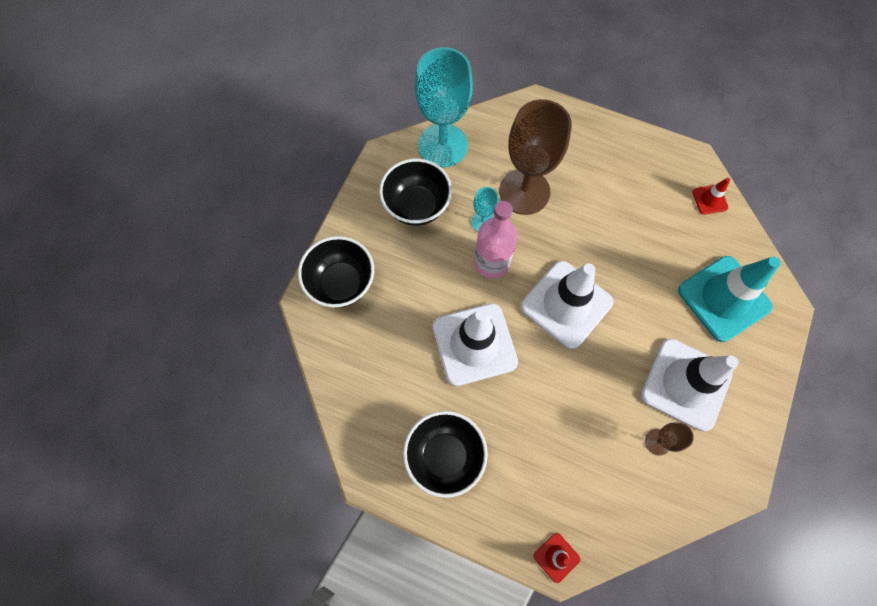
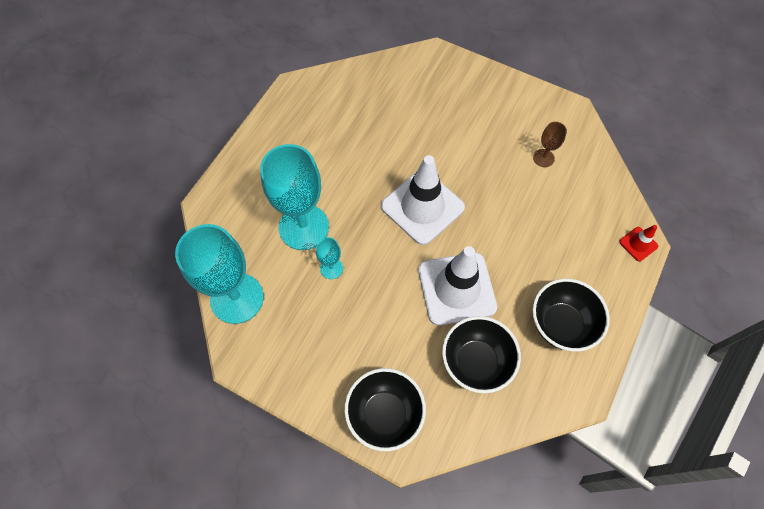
camera: 85 degrees left, 5 degrees down
(416, 206) = (304, 330): black bowl -> black bowl (476, 362)
(491, 262) = (375, 265): pink bottle -> none
(524, 191) = (303, 227): brown goblet -> turquoise goblet
(685, 384) = (496, 131): white traffic cone -> none
(709, 200) = (334, 84): red traffic cone -> none
(723, 298) = (425, 91): turquoise traffic cone -> none

